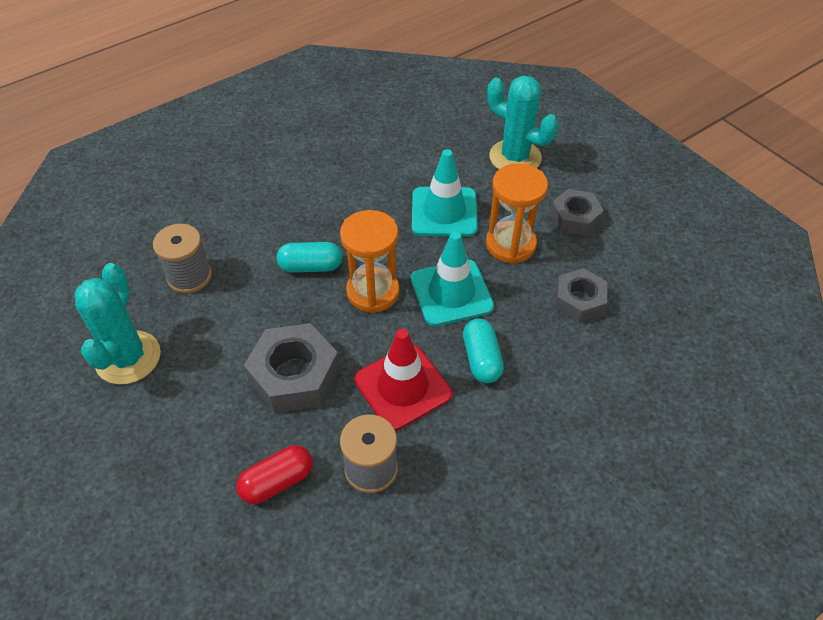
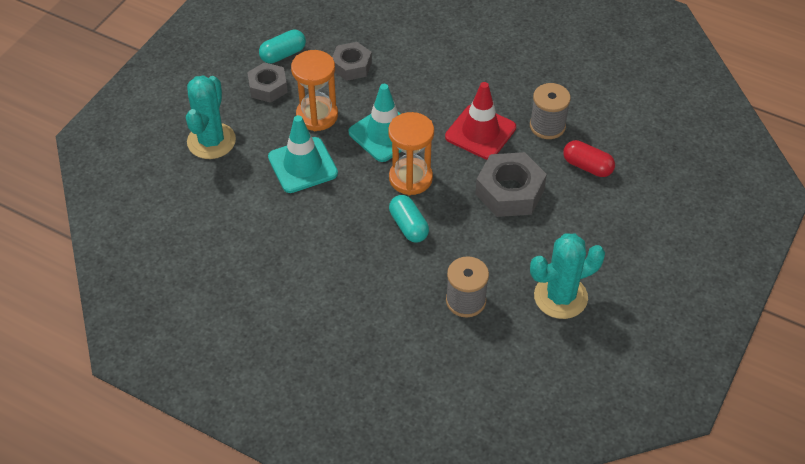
camera: 115 degrees left, 0 degrees up
(481, 359) = (433, 101): turquoise capsule -> turquoise capsule (283, 54)

